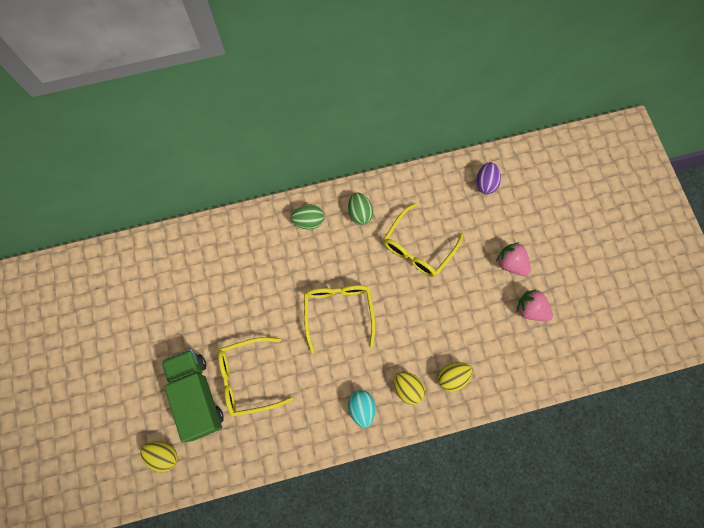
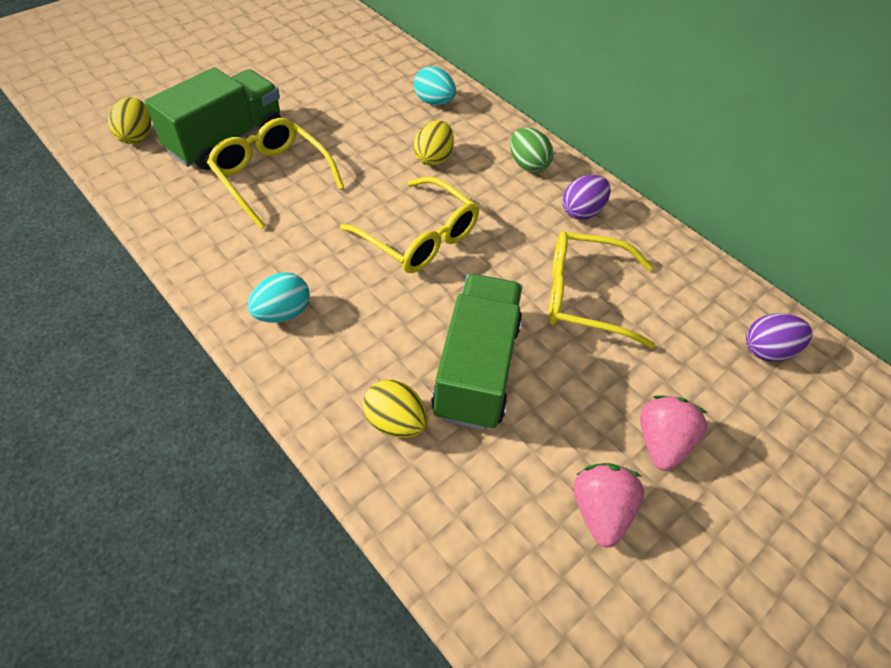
camera: 60 degrees right, 20 degrees down
(222, 247) = (434, 102): none -> turquoise egg
(338, 312) = (419, 237): yellow glasses -> yellow glasses turned 75 degrees clockwise
(360, 213) = (582, 211): green egg -> purple egg
(407, 388) = (343, 362): yellow egg -> yellow egg (433, 158)
(439, 325) = (476, 369): none -> green truck

